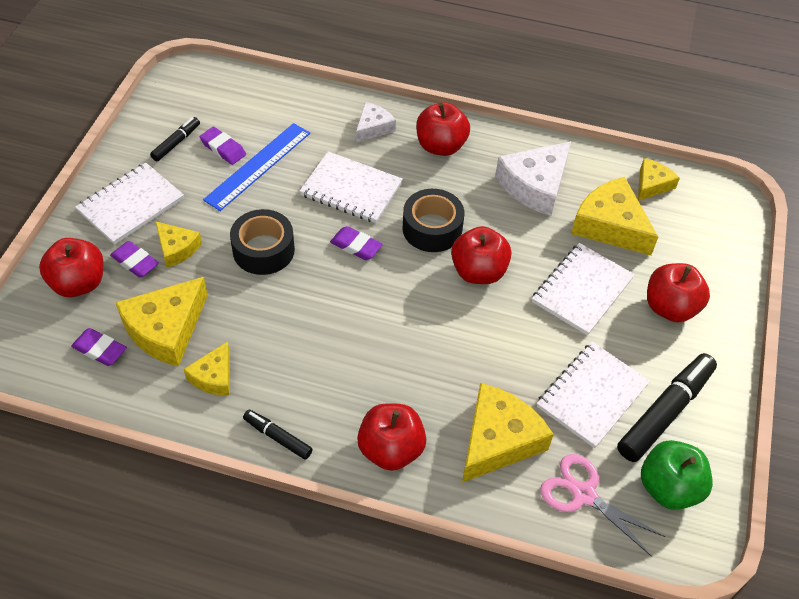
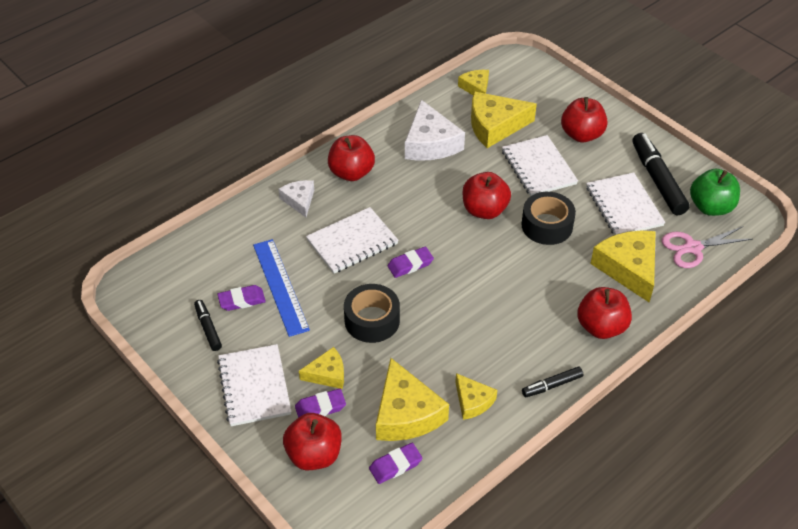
camera: 55 degrees left, 5 degrees down
(432, 228) = (427, 215): black tape -> black tape (547, 225)

